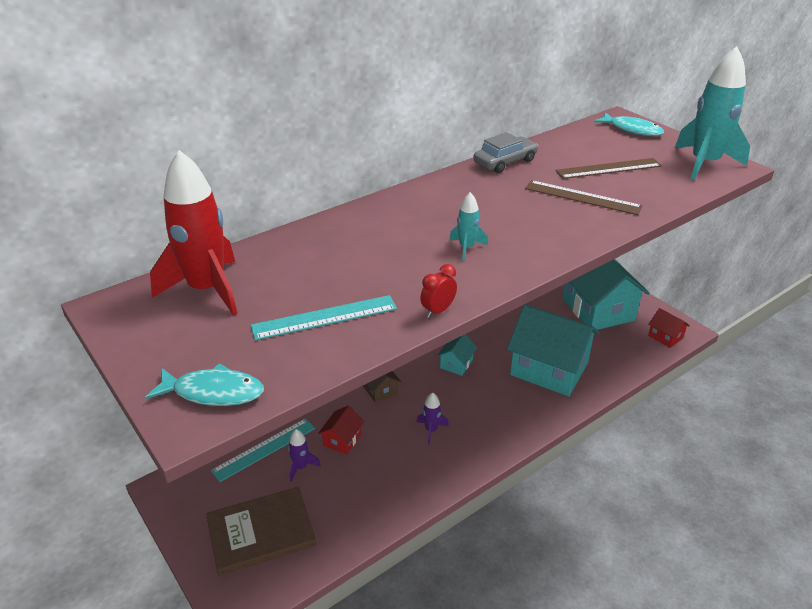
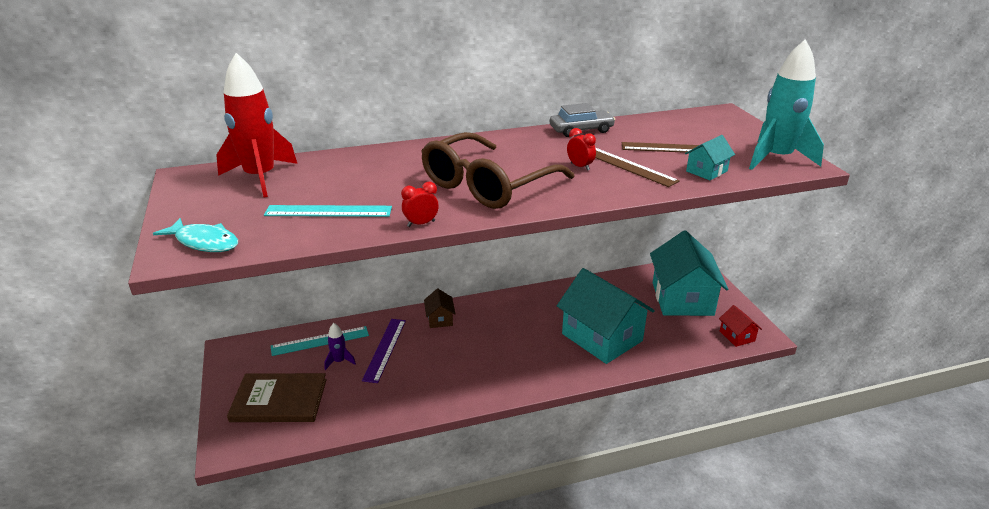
camera: 20 degrees right, 5 degrees down
(342, 440) = (385, 349): red house -> purple ruler
(431, 430) = (463, 360): purple rocket -> none
(456, 364) = (519, 314): turquoise house -> turquoise house (706, 171)
(466, 248) = (487, 185): turquoise rocket -> brown glasses
(539, 207) = (580, 167): none -> red clock
(632, 130) = (727, 122): turquoise fish -> none

